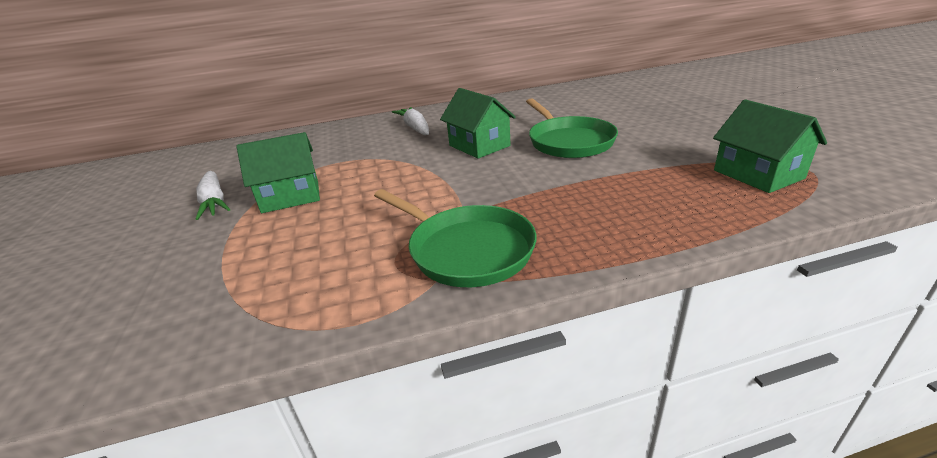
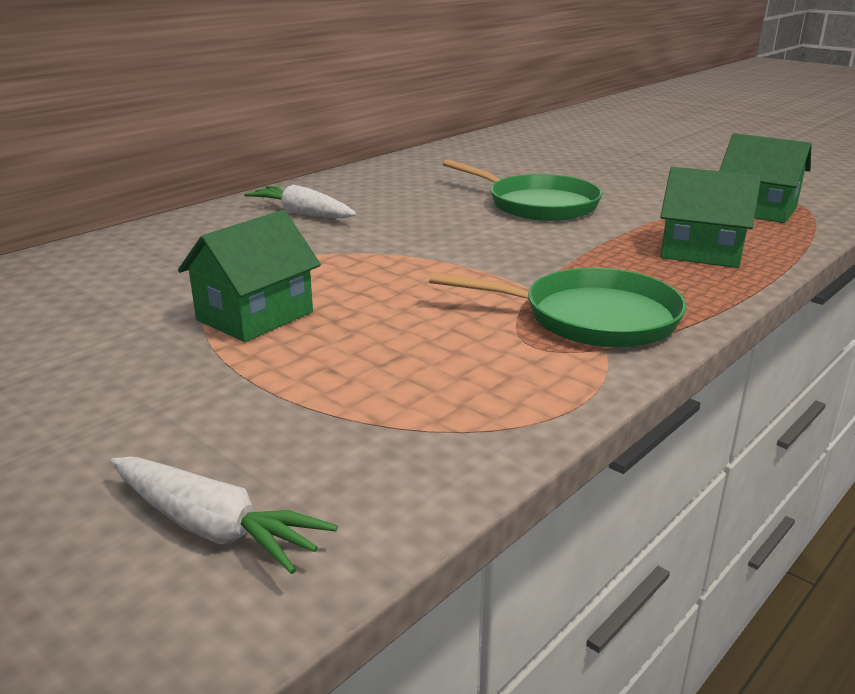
camera: 35 degrees left, 5 degrees down
(214, 202) = (126, 347): white carrot -> white carrot (213, 527)
(479, 146) = (434, 222): green house -> green house (701, 252)

